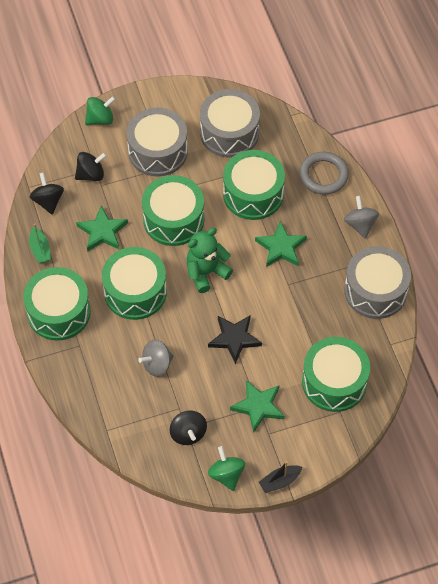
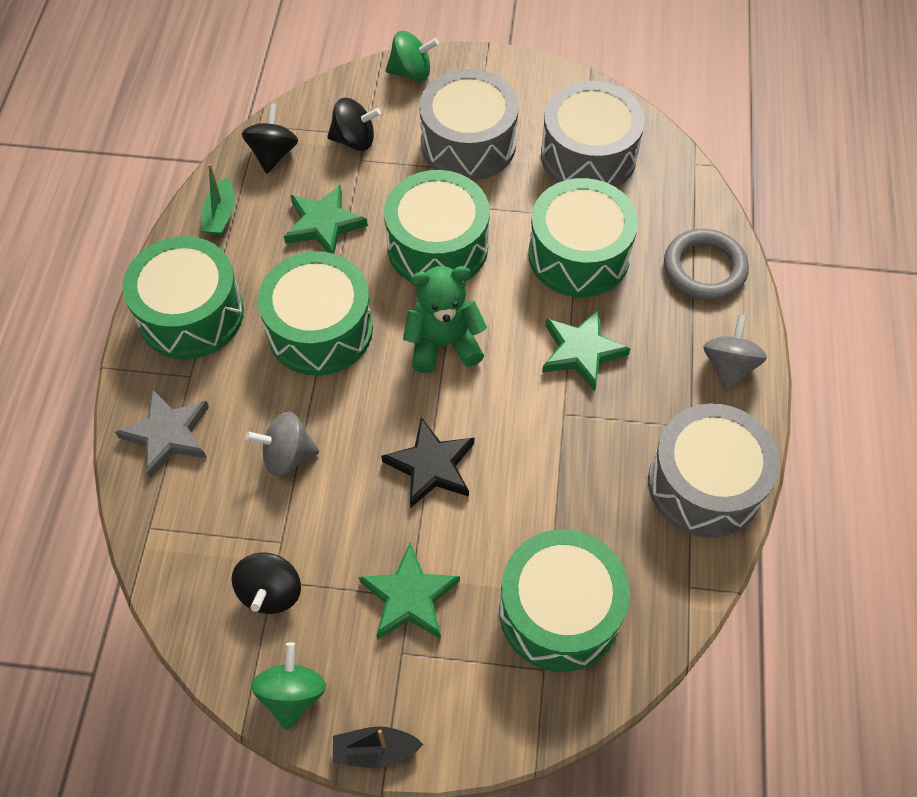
camera: 25 degrees right, 0 degrees up
(87, 380) = (168, 434): none -> grey star

